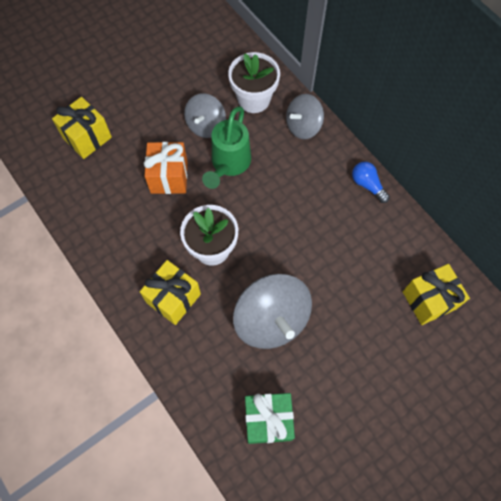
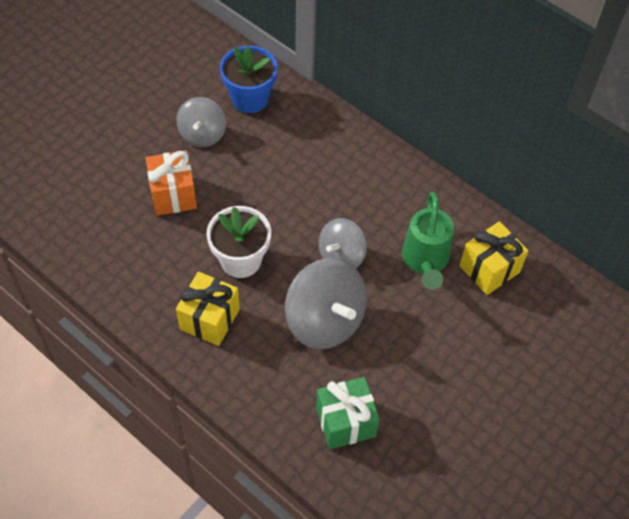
camera: 15 degrees left, 10 degrees down
(87, 137) = (67, 169): yellow gift -> none
(229, 164) = (238, 170): green watering can -> green watering can (425, 261)
(254, 99) = (250, 98): white flower pot -> blue flower pot
(303, 126) = (312, 117): grey spinning top -> grey spinning top (341, 256)
(367, 185) = (396, 165): blue light bulb -> none

